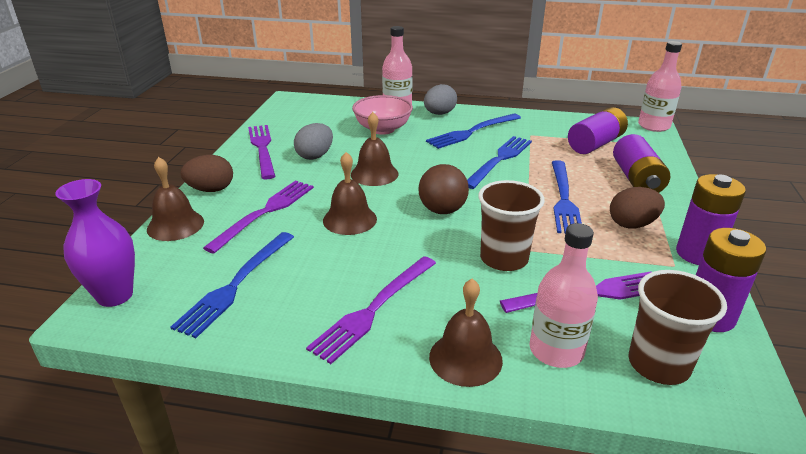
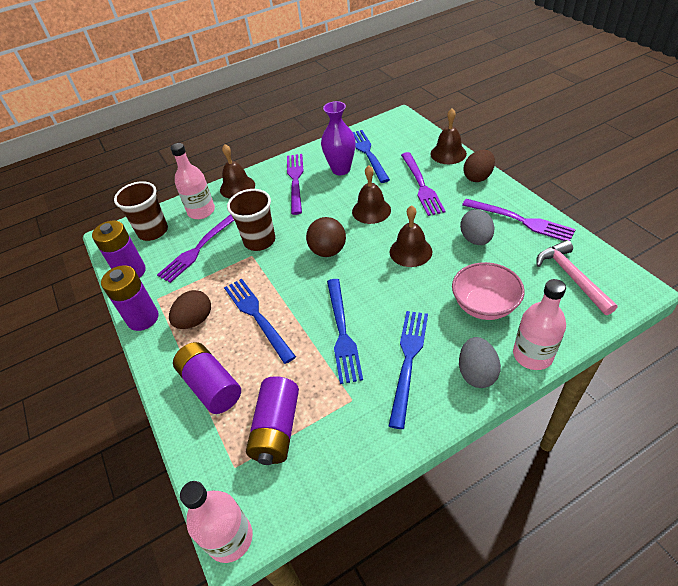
camera: 145 degrees right, 15 degrees up
(115, 295) = (405, 124): purple vase -> purple vase (341, 169)
(307, 116) = (571, 277): none -> pink hammer

